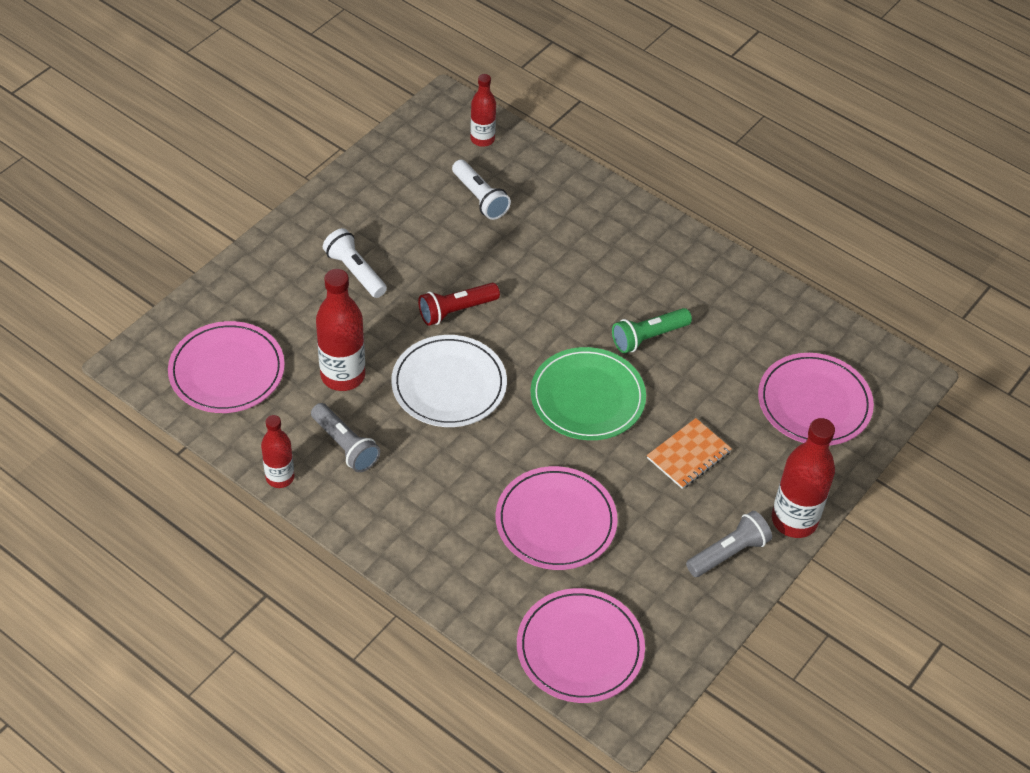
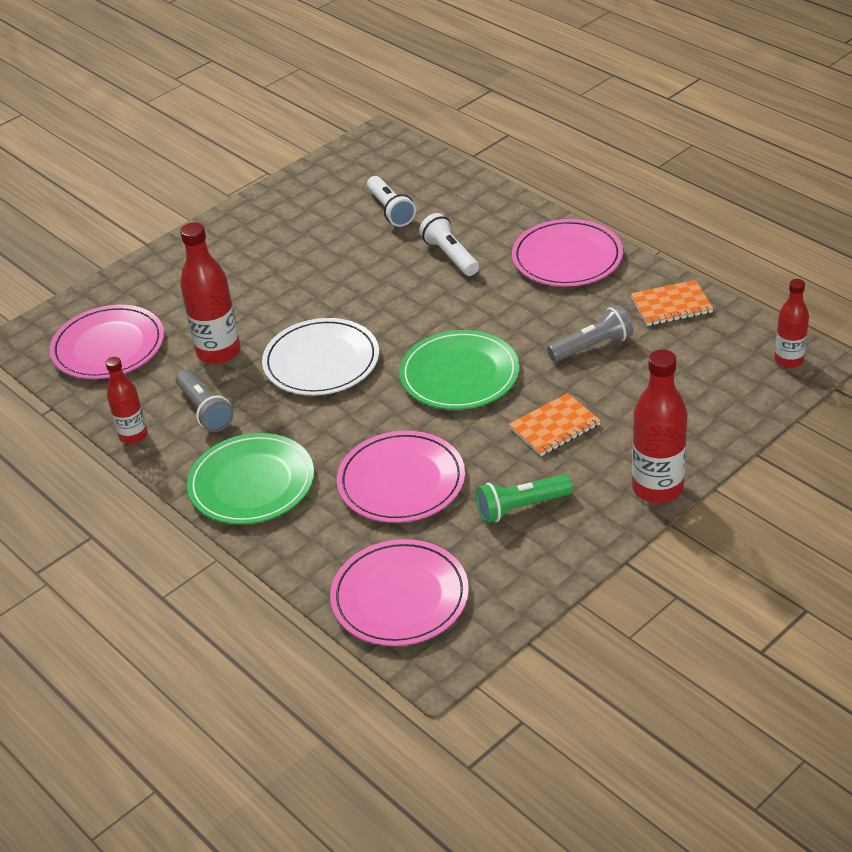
camera: 15 degrees right, 10 degrees down
(355, 271) = (253, 268): white flashlight -> white flashlight (450, 255)
(411, 528) = (251, 483): none -> green plate
(456, 311) = (344, 300): red flashlight -> none
(482, 139) = (404, 164): red bottle -> red bottle (788, 360)
(648, 337) = (533, 325): green flashlight -> green flashlight (520, 507)
(729, 553) = (580, 515): grey flashlight -> grey flashlight (592, 346)
(774, 312) = (671, 305): none -> orange notebook
(814, 402) = (699, 383): pink plate -> pink plate (567, 257)

